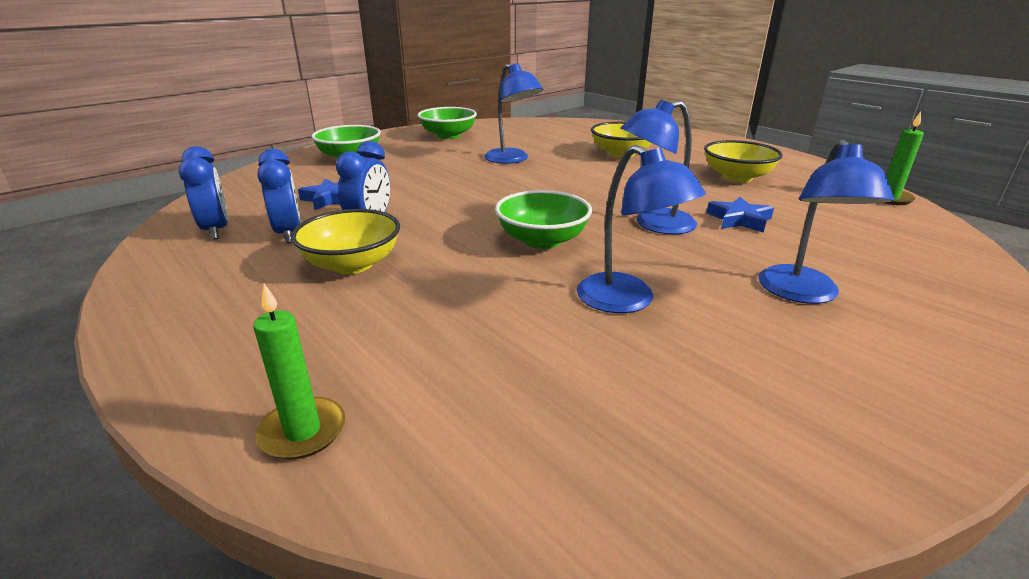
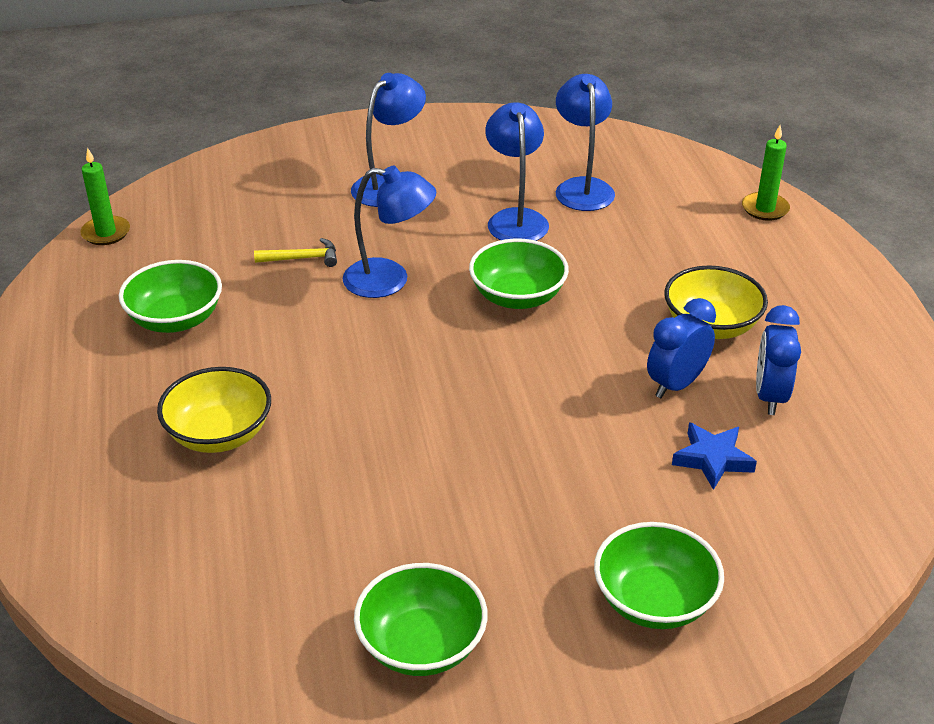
camera: 150 degrees left, 10 degrees up
(216, 230) = (855, 433): blue clock -> none
(512, 159) = (395, 482): blue lamp -> blue lamp (582, 187)
(737, 177) = (175, 319): yellow bowl -> green bowl
(739, 220) = (302, 258): blue star -> yellow hammer

